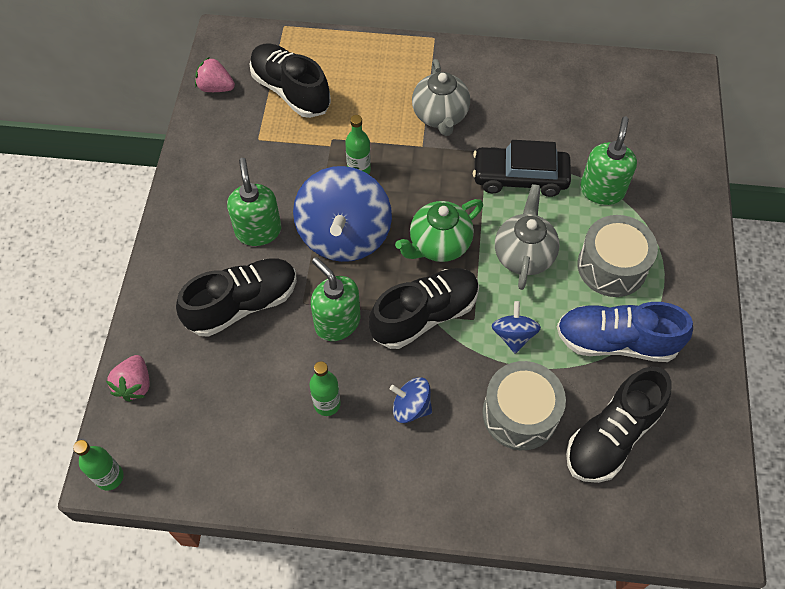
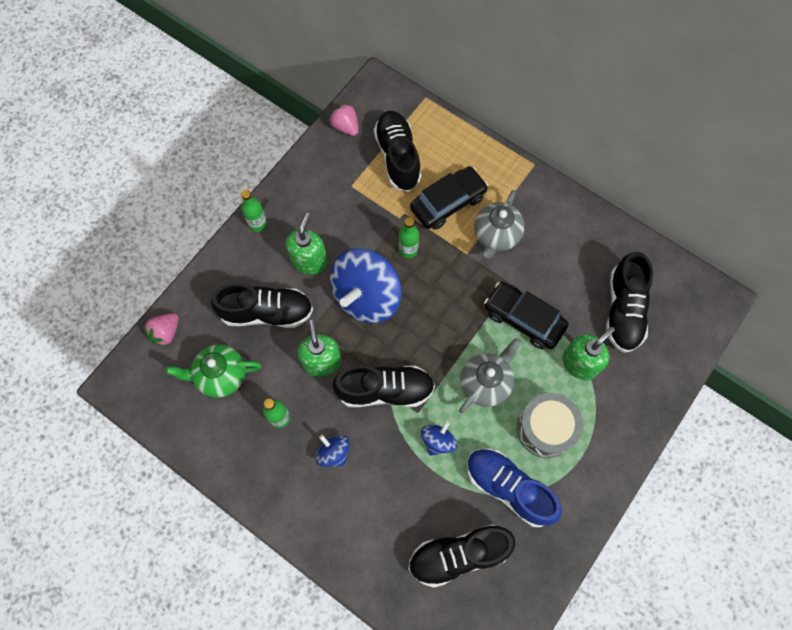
camera: 30 degrees right, 10 degrees up
(110, 477) = (116, 389): green bottle -> green bottle (258, 224)
(371, 109) = (448, 202): none -> black car
(439, 244) = (429, 341): green teapot -> green teapot (221, 375)
(520, 414) = (404, 501): grey drum -> none
(608, 123) = (623, 310): none -> black shoe

